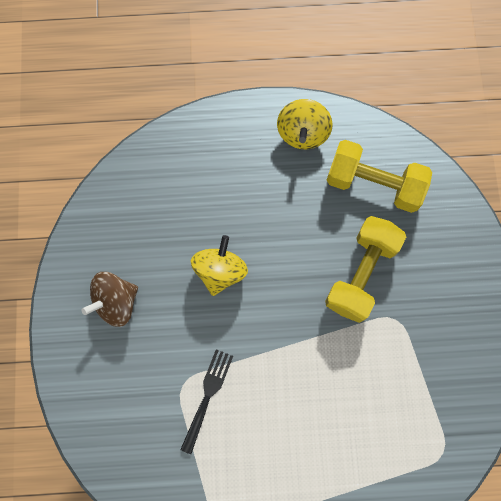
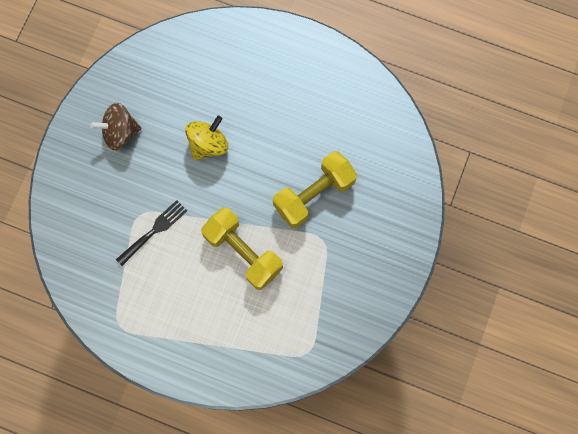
camera: 25 degrees right, 0 degrees up
(303, 133) = (324, 68): yellow spinning top -> none
(374, 183) = (359, 131): yellow dumbbell -> yellow dumbbell (243, 252)

